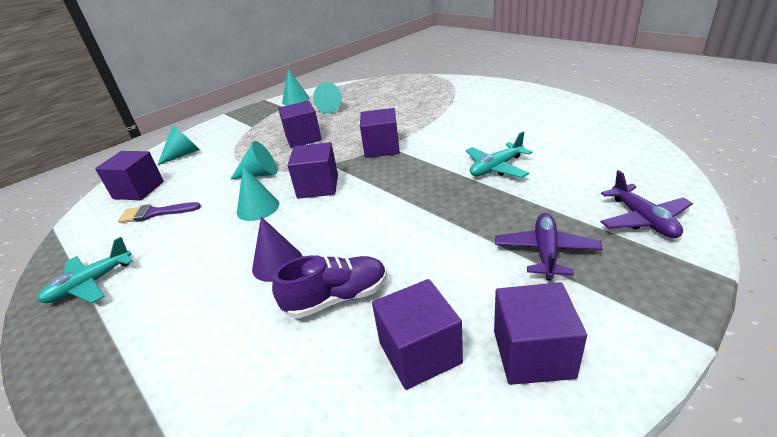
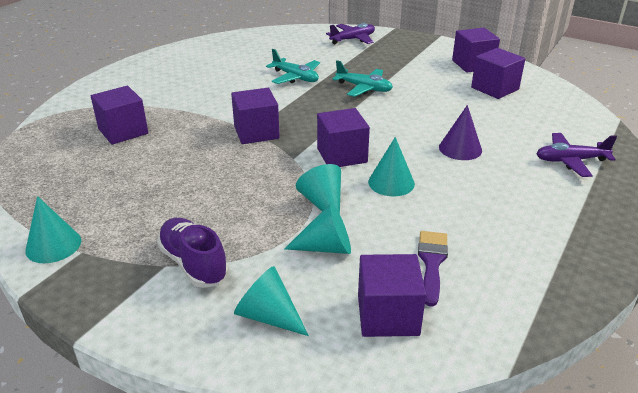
camera: 110 degrees left, 0 degrees up
(91, 284) = (556, 249): turquoise plane -> turquoise plane (364, 88)
(155, 213) = (432, 262): purple brush -> purple brush turned 150 degrees counterclockwise
(303, 138) = (222, 194): purple cube -> purple cube (123, 131)
(332, 108) = (115, 193): turquoise cone -> turquoise cone (326, 247)
(337, 298) = (476, 117): purple shoe -> purple shoe (194, 264)
(545, 252) = (395, 62): purple plane -> purple plane (570, 161)

